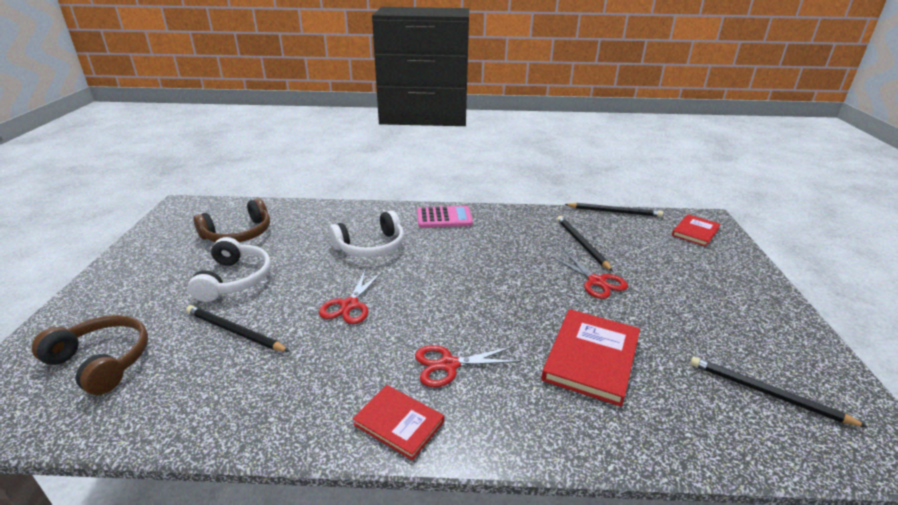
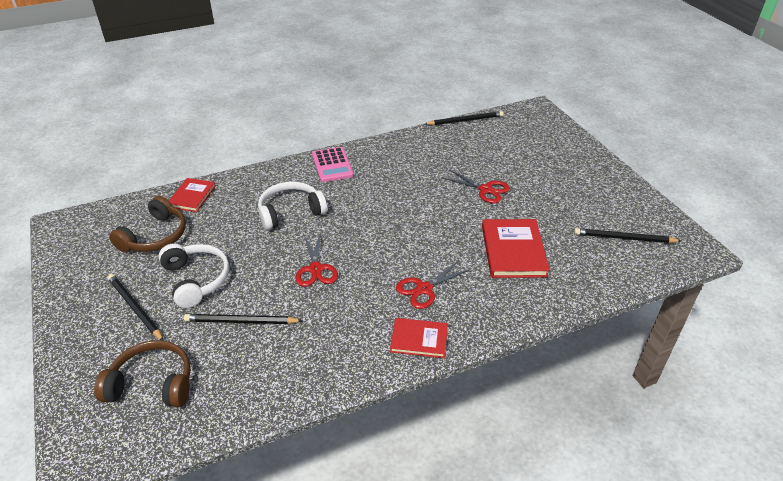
camera: 25 degrees left, 10 degrees up
(371, 246) = (290, 212): white headphones -> white headphones turned 150 degrees counterclockwise
(444, 218) = (332, 165): pink calculator -> pink calculator turned 105 degrees clockwise
(581, 244) = (457, 159): black pencil -> black pencil (135, 308)
(695, 232) = (532, 124): red book -> red book (192, 196)

